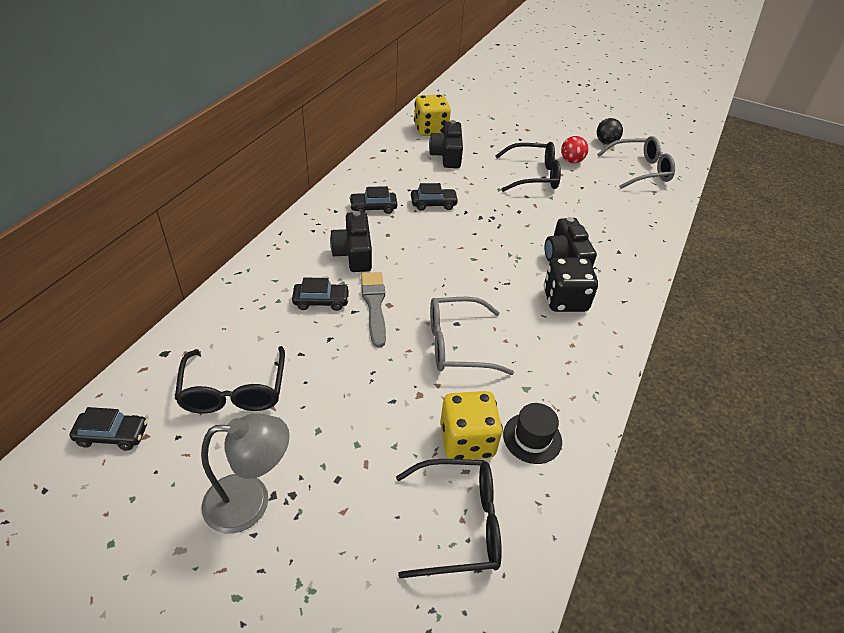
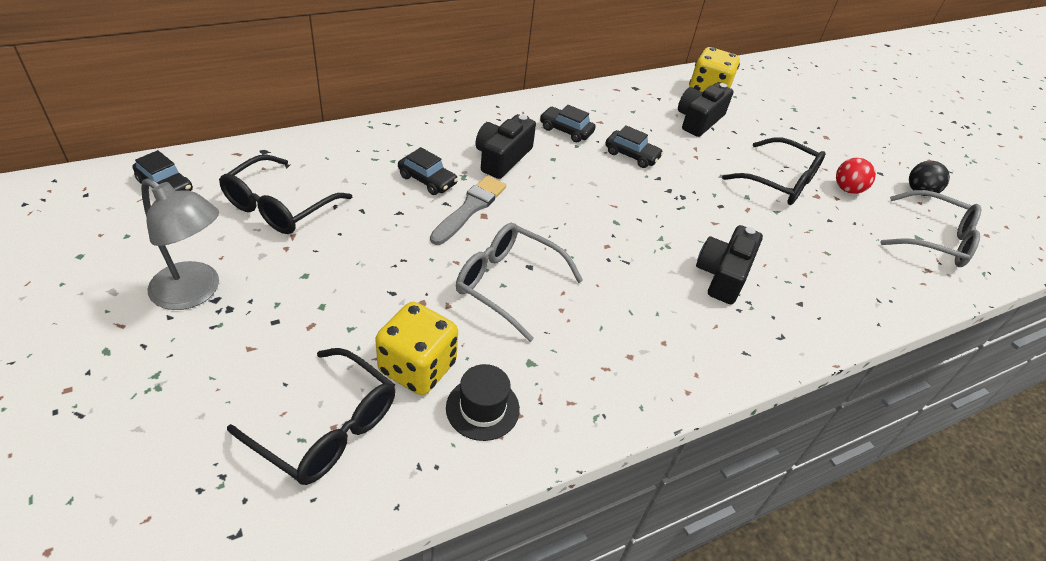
camera: 35 degrees right, 0 degrees up
(565, 300) = (673, 312): black dice -> none

